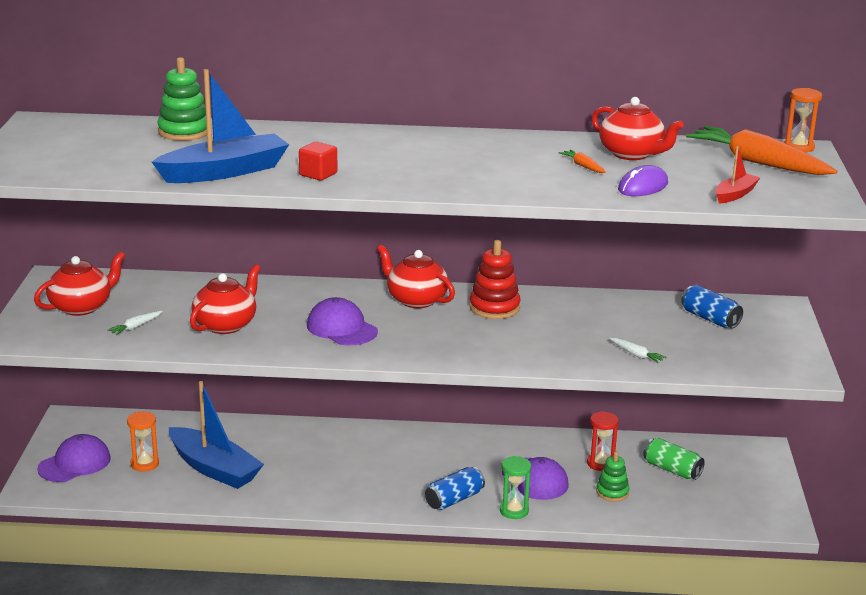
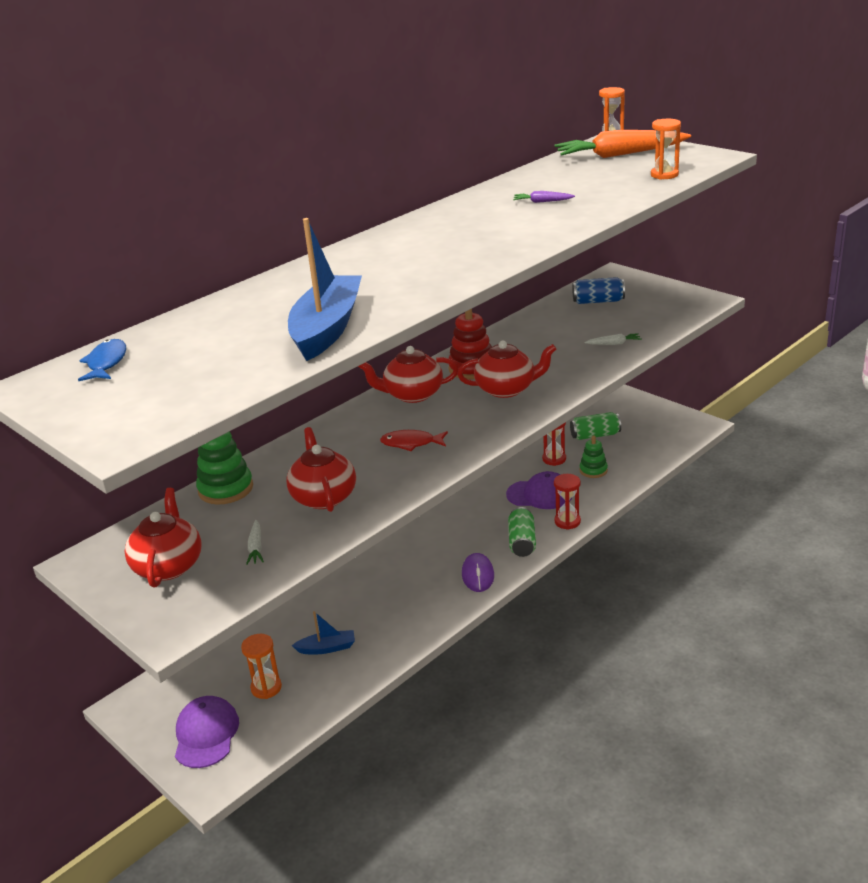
camera: 45 degrees left, 5 degrees up
(93, 129) = (106, 363): none -> blue fish
(184, 132) = (198, 322): green stacking toy -> green stacking toy (226, 489)
(214, 468) = (327, 648): blue boat -> blue boat, size x0.49
(318, 174) = (400, 292): red cube -> none
(341, 328) = (411, 443): purple cap -> red fish
(454, 499) = (522, 542): blue can -> green can
(514, 511) = (567, 521): green hourglass -> red hourglass
(583, 166) = (542, 202): orange carrot -> purple carrot
(632, 154) = (544, 182): red teapot -> red teapot (506, 389)
(643, 186) = (609, 195): purple mouse -> purple mouse (478, 575)
(735, 194) = (664, 175): red boat -> orange hourglass

